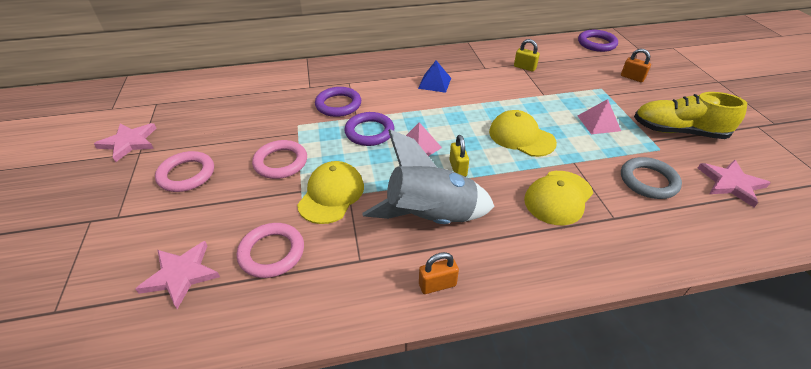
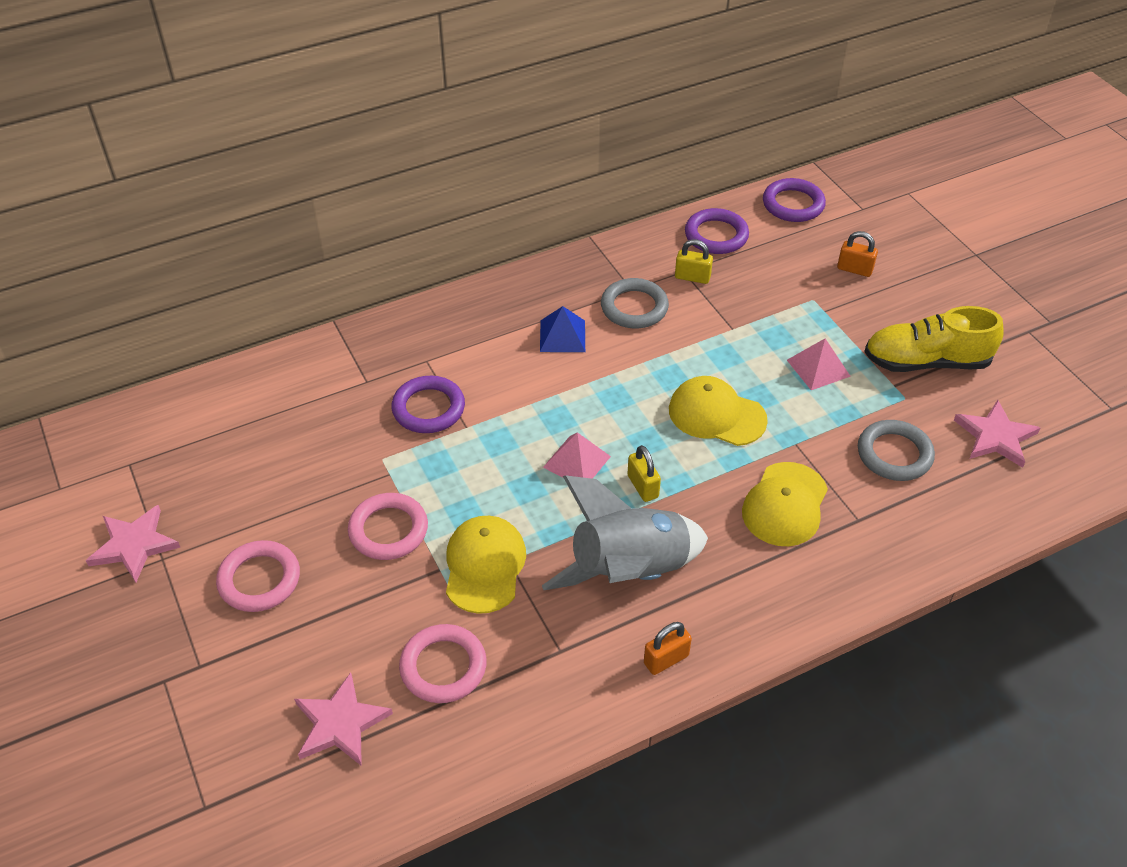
camera: 15 degrees left, 5 degrees up
(369, 132) = (496, 450): purple ring -> purple ring (716, 235)
(484, 76) = (634, 307): none -> grey ring

